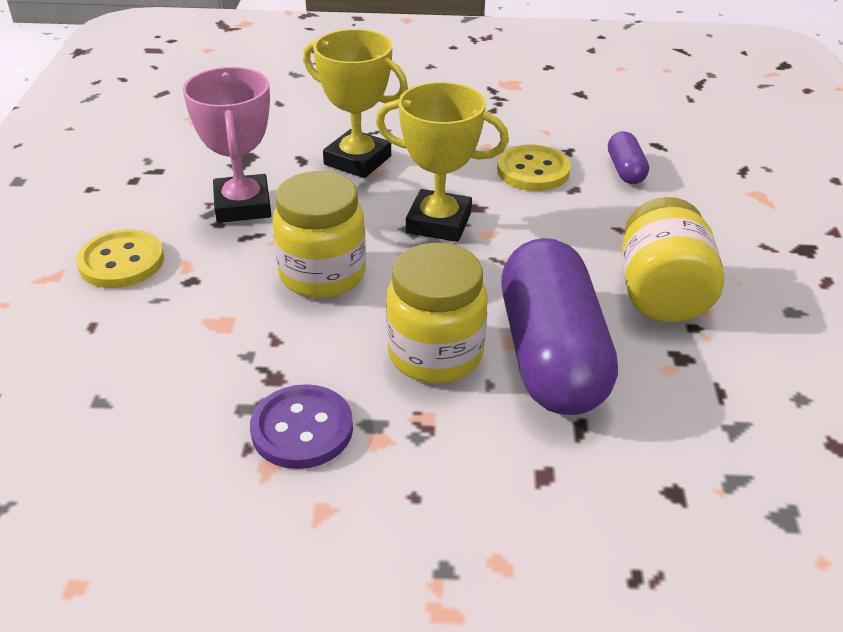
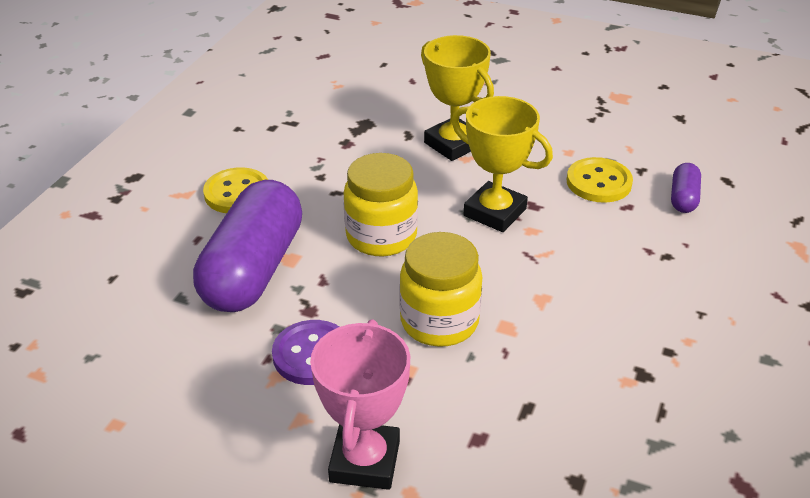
camera: 20 degrees right, 0 degrees up
(242, 205) = (345, 165): pink trophy -> pink trophy (365, 461)
(551, 355) = (533, 345): purple capsule -> purple capsule (253, 269)
(661, 294) = (655, 316): yellow jar -> none

